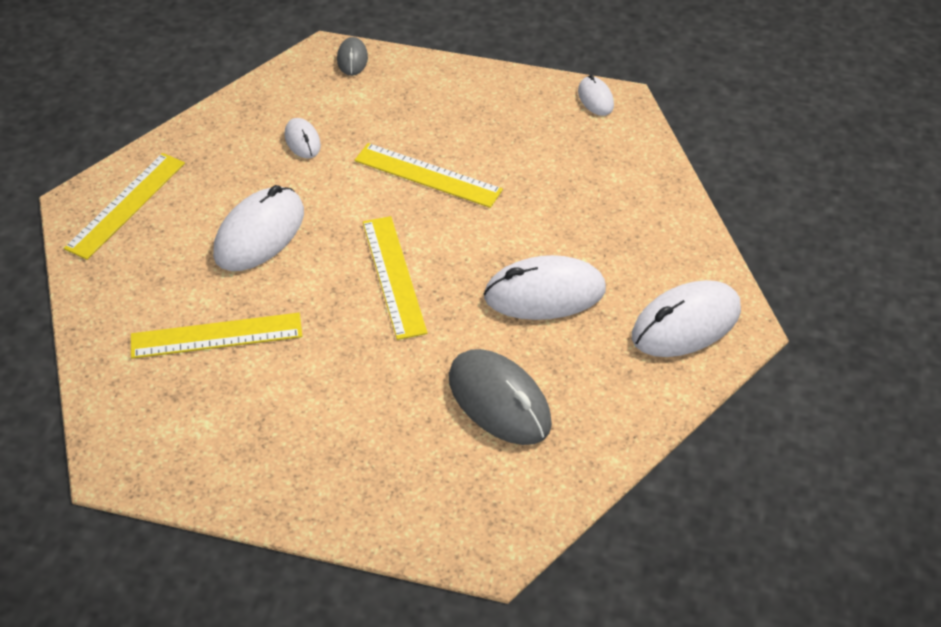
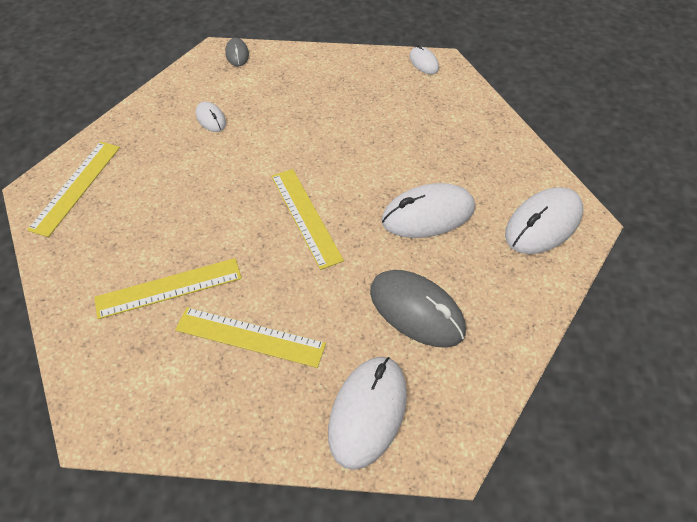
camera: 10 degrees left, 5 degrees up
(259, 233) = (190, 196): white mouse -> white mouse (368, 412)
(428, 175) = (314, 133): yellow ruler -> yellow ruler (250, 337)

